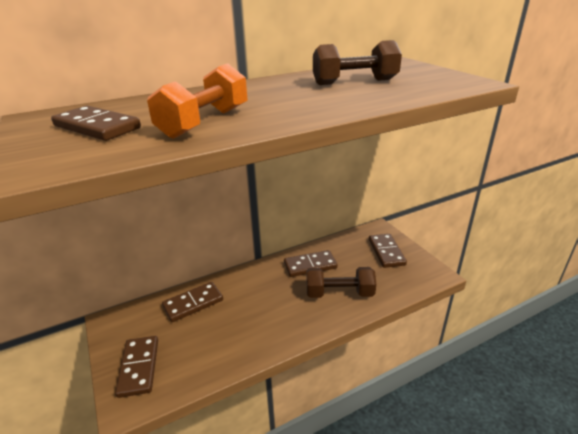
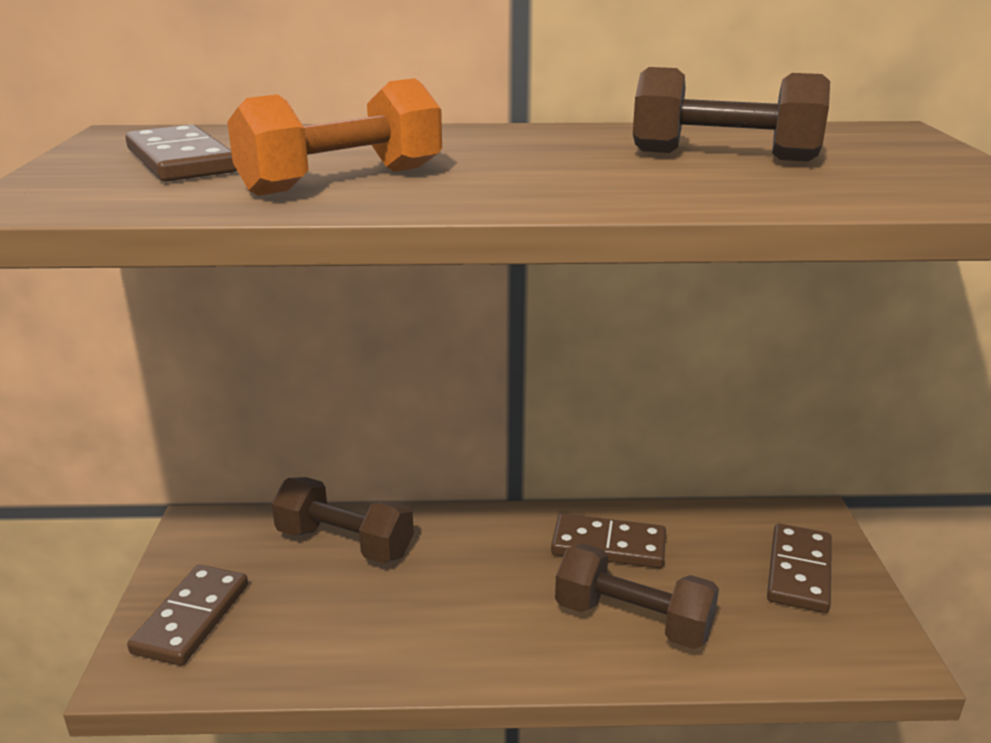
camera: 25 degrees right, 5 degrees down
(193, 303) = (345, 543): brown domino -> brown dumbbell

